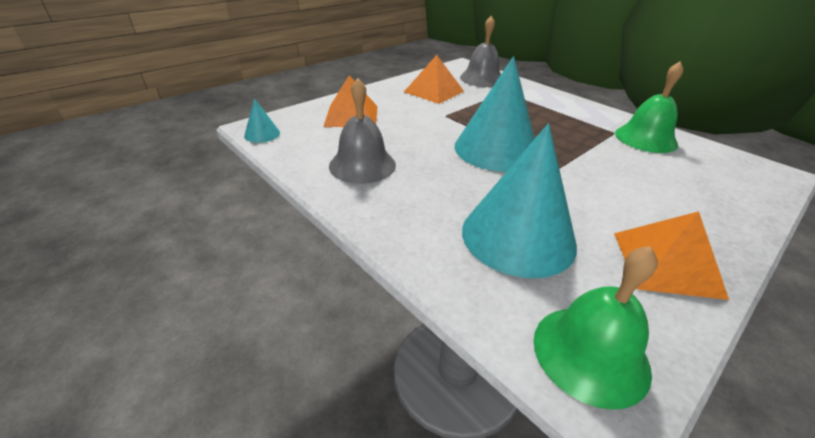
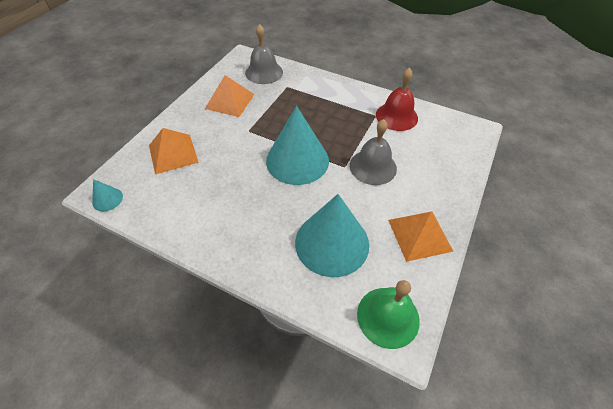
camera: 20 degrees left, 15 degrees up
(362, 165) = (205, 209): grey bell -> grey bell (373, 166)
(645, 138) = (396, 116): green bell -> red bell

